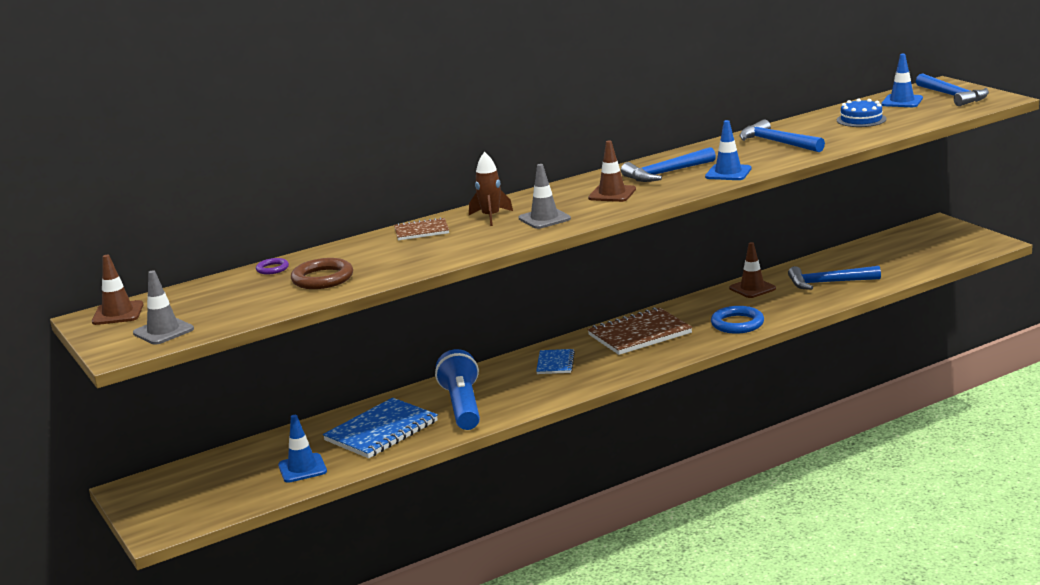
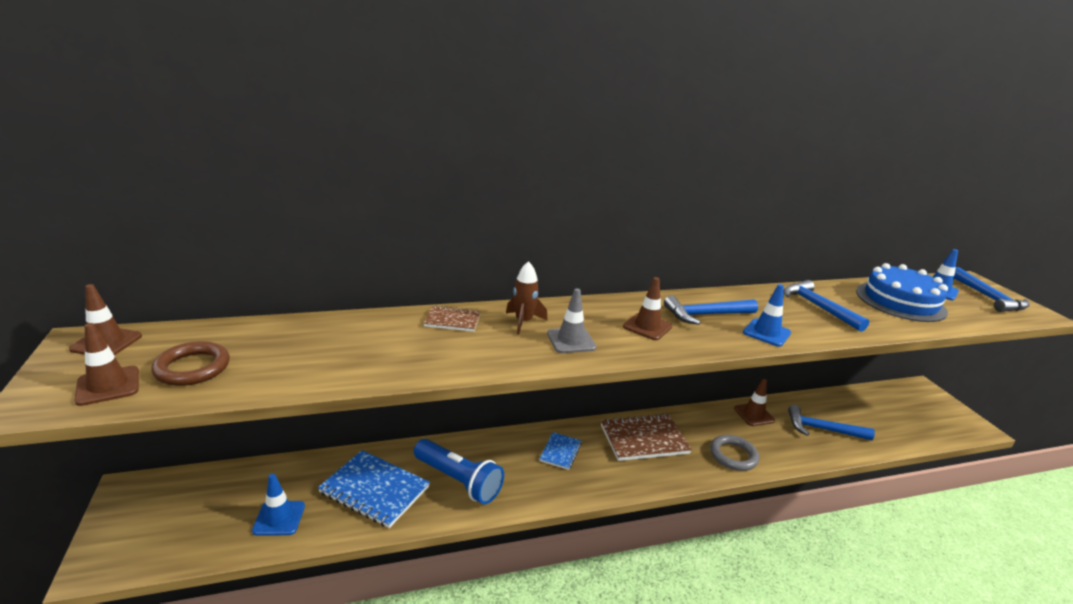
camera: 10 degrees right, 5 degrees up
(163, 331) = (108, 386): grey traffic cone -> brown traffic cone
(272, 269) = (290, 327): purple ring -> none
(322, 278) = (318, 357): brown ring -> brown ring (192, 368)
(381, 431) = (374, 490): blue notebook -> blue notebook turned 60 degrees clockwise
(462, 406) = (459, 481): blue flashlight -> blue flashlight turned 120 degrees clockwise
(737, 324) = (733, 455): blue ring -> grey ring
(861, 119) = (900, 301): blue cake -> blue cake, size x1.82

